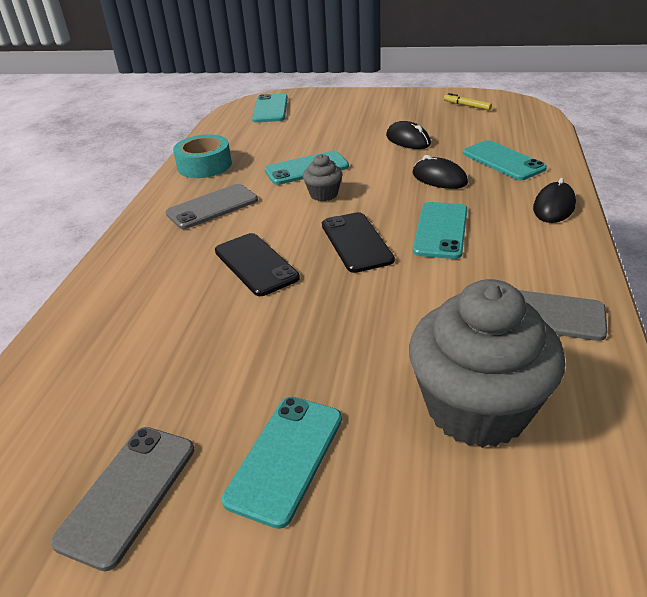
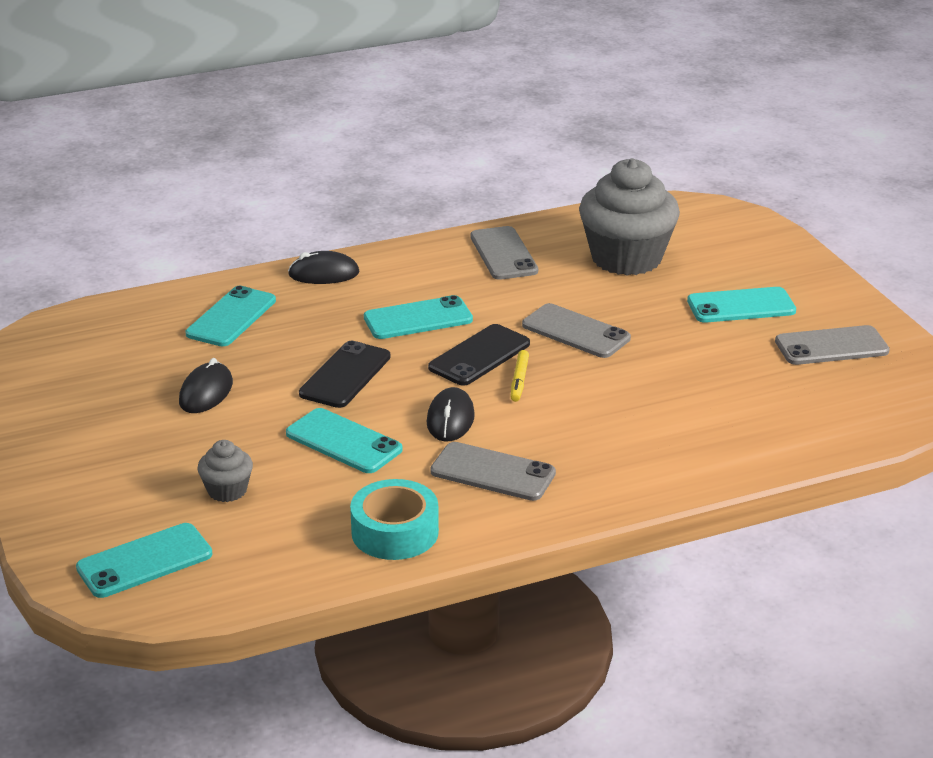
camera: 125 degrees left, 5 degrees down
(256, 264) = (568, 396): black phone -> black phone (345, 375)
(323, 194) = (400, 406): grey cupcake -> grey cupcake (227, 490)
(346, 304) = (575, 332): none -> grey phone
(439, 178) = (305, 345): black mouse -> black mouse (450, 419)
(467, 106) = (52, 377): yellow marker -> yellow marker (519, 380)

